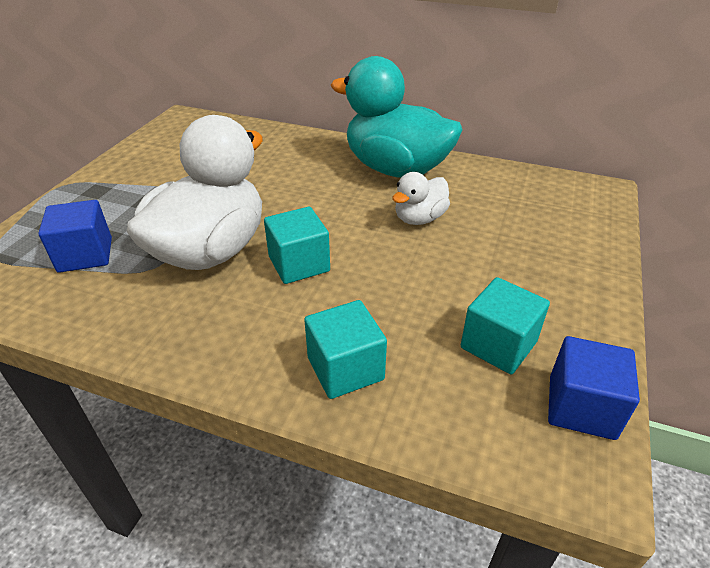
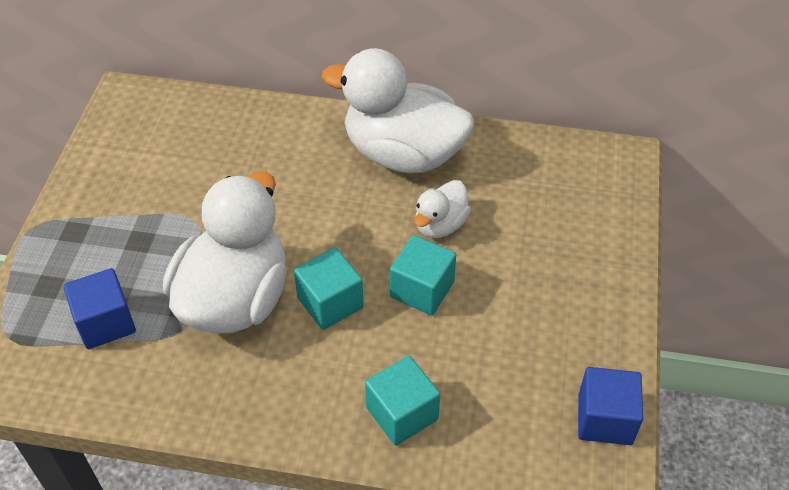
camera: 10 degrees left, 10 degrees up
(396, 169) = (403, 154): turquoise duck -> white duck
(498, 345) = (532, 368): turquoise cube -> turquoise cube (422, 289)

